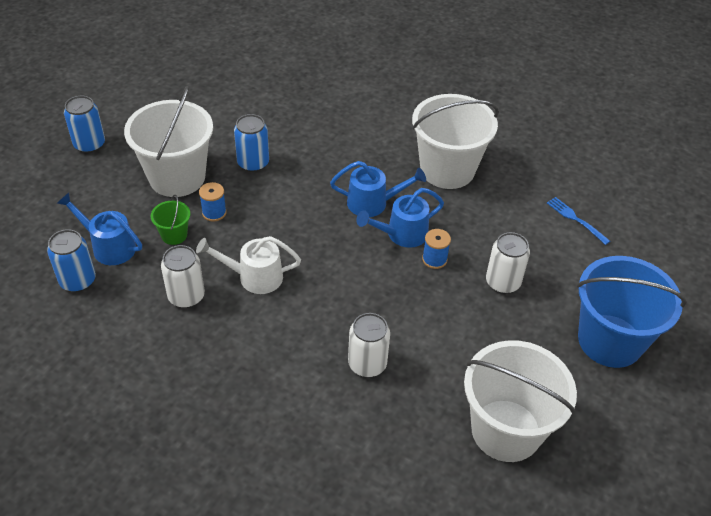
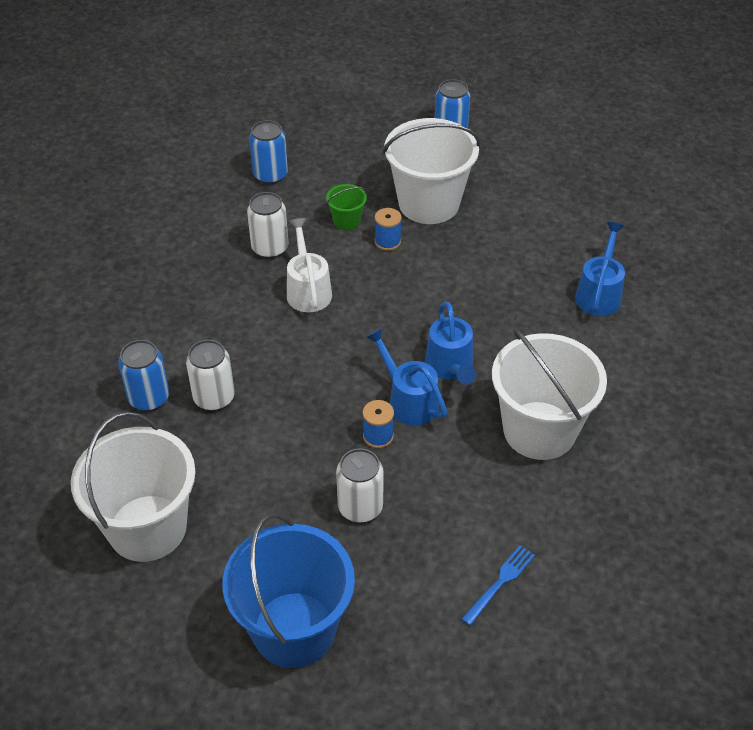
camera: 80 degrees right, 0 degrees up
(108, 246) = (318, 182): blue watering can -> blue watering can (599, 293)
(253, 163) = (474, 254): blue can -> blue can (149, 398)

